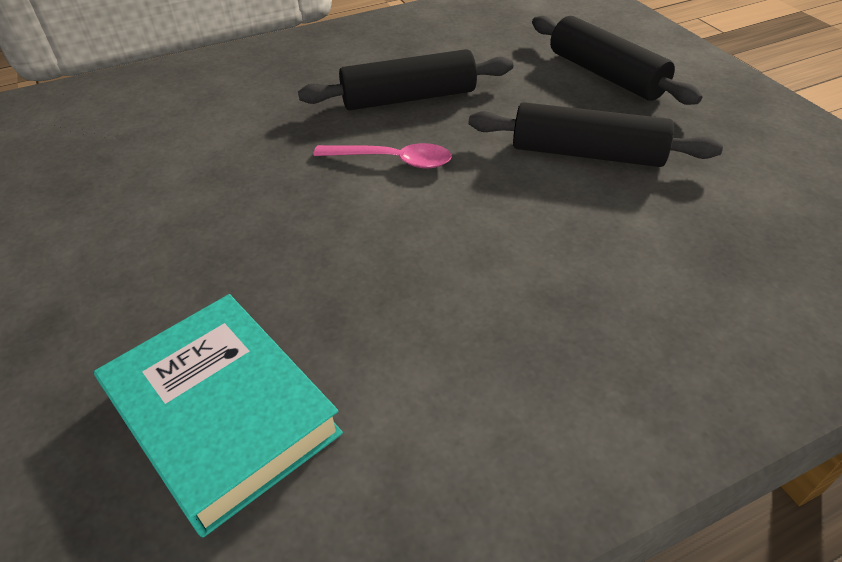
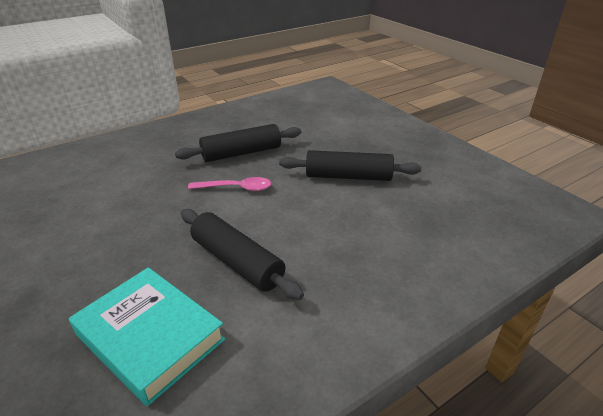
camera: 10 degrees left, 10 degrees down
(605, 75) = (354, 134): black rolling pin -> black rolling pin (237, 262)

